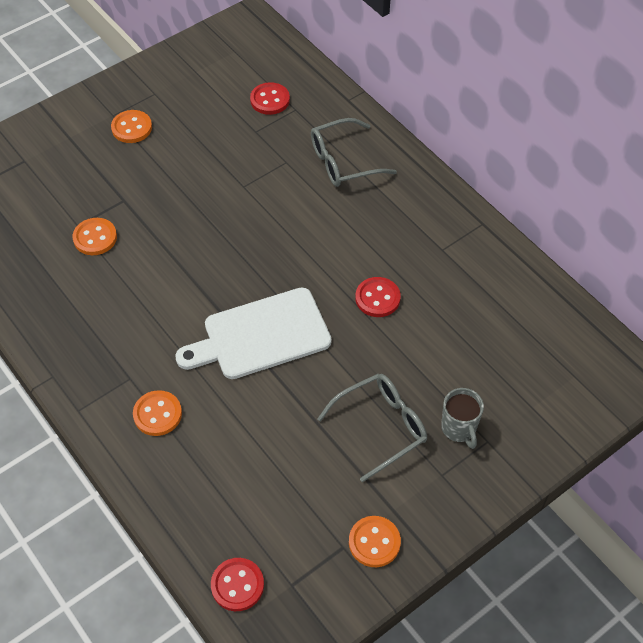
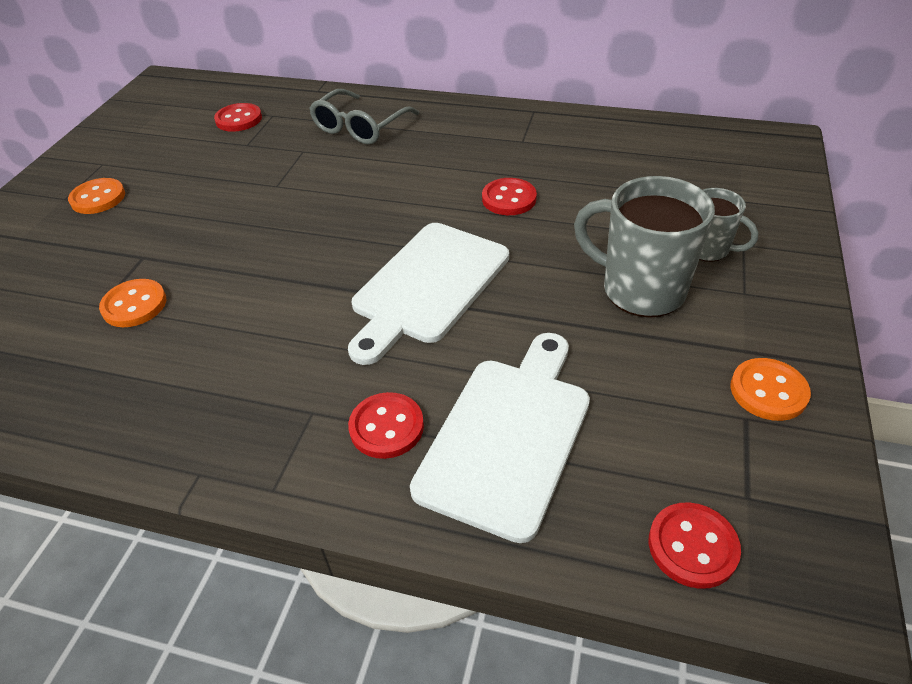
camera: 35 degrees left, 10 degrees down
(157, 414) = (386, 427): orange button -> red button
(211, 464) = (508, 435): none -> white cutting board
(381, 427) = (640, 290): grey glasses -> grey mug

